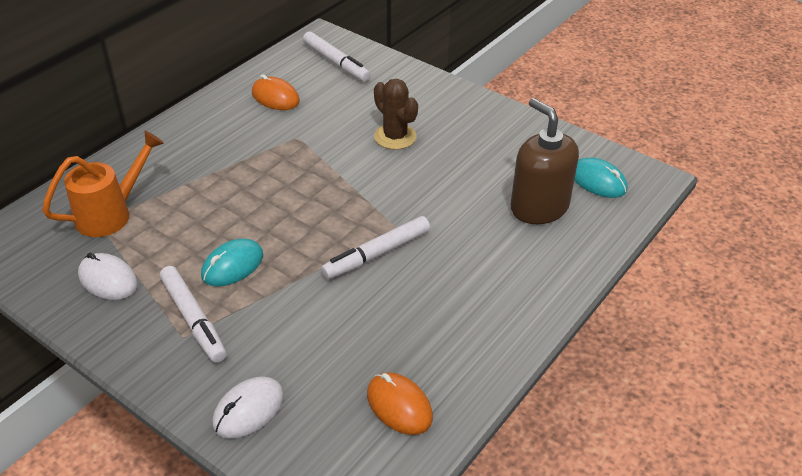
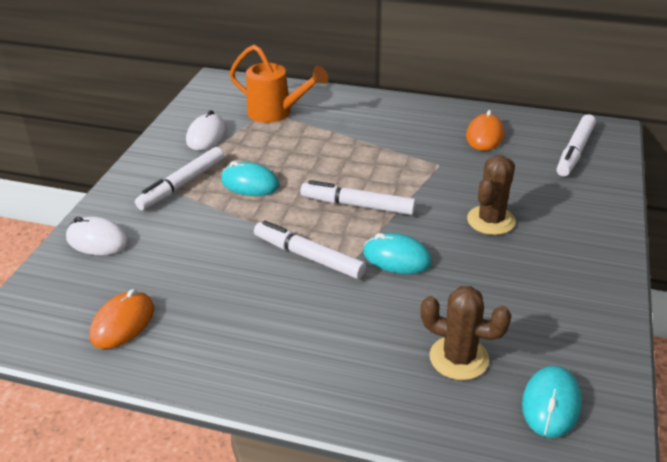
camera: 70 degrees right, 5 degrees down
(323, 203) = (357, 206): none -> white marker
(410, 202) = (397, 258): none -> turquoise mouse
(539, 207) = (458, 358): brown soap dispenser -> brown cactus

